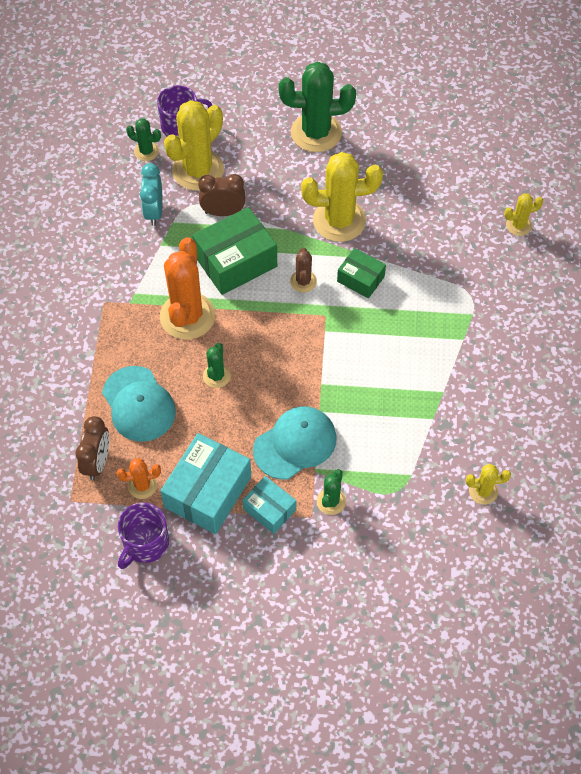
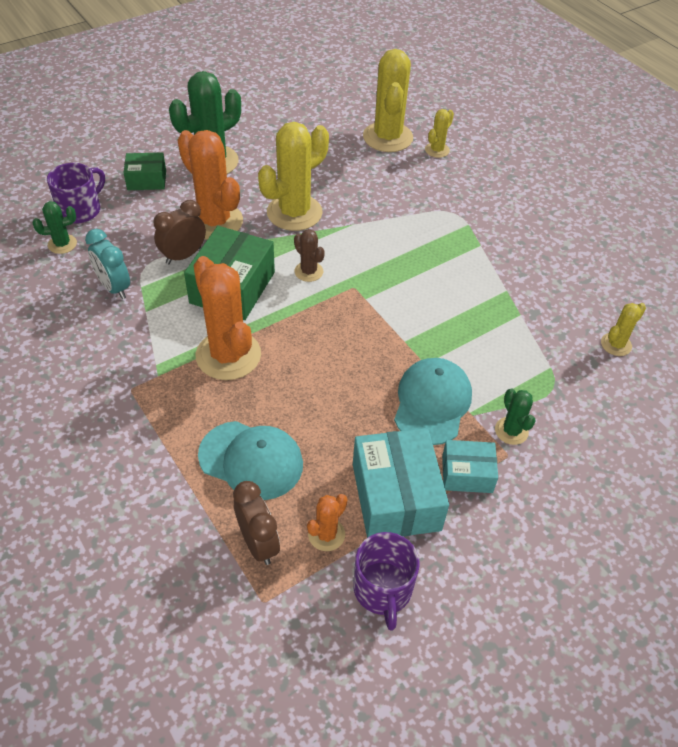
camera: 40 degrees left, 10 degrees down
(198, 170) = (128, 235): yellow cactus -> yellow cactus (387, 137)
(216, 376) = (305, 389): green cactus -> none
(271, 193) = (214, 221): none -> orange cactus
(360, 279) = (355, 245): green box -> green box (147, 180)

